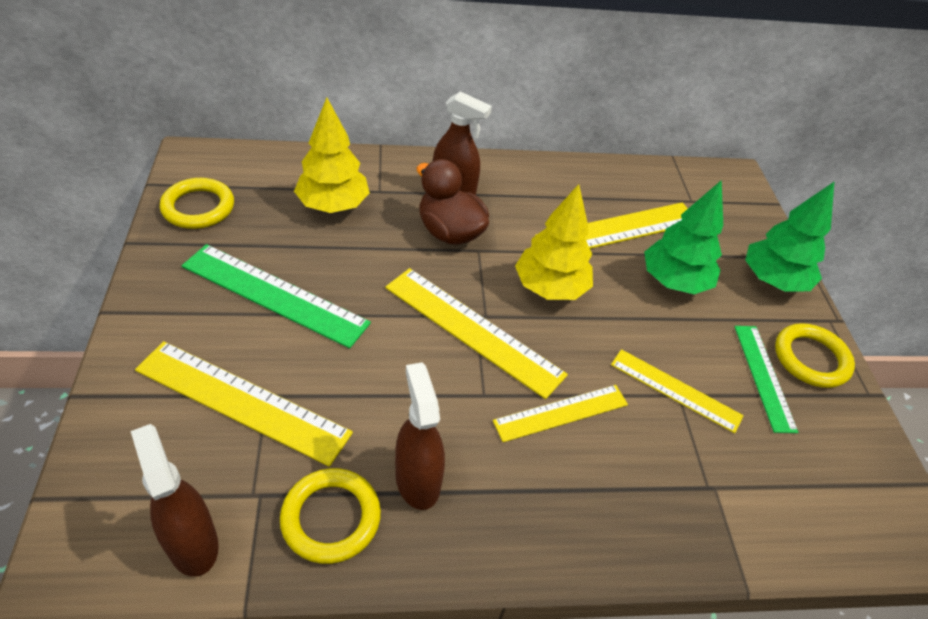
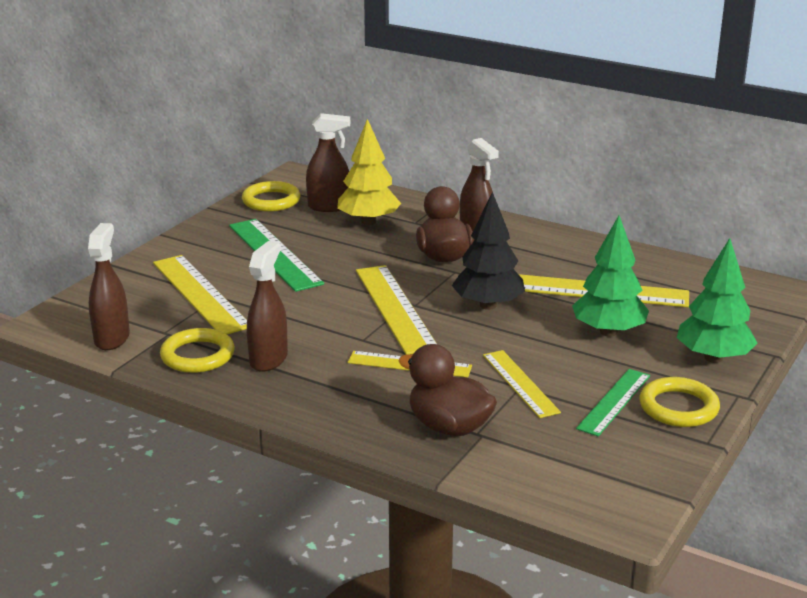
camera: 40 degrees right, 20 degrees down
(272, 196) = (329, 207): none -> brown spray bottle
(550, 288) = (488, 305): yellow tree -> black tree
(679, 492) = (449, 427): none -> brown duck

